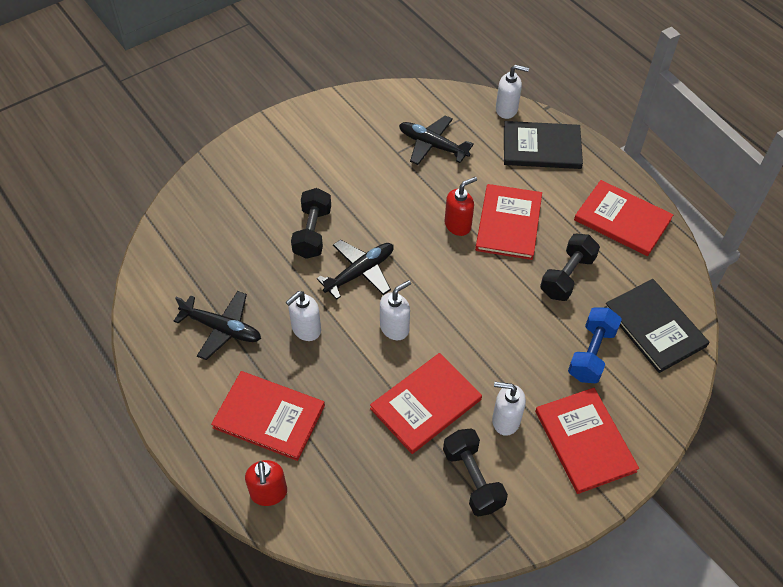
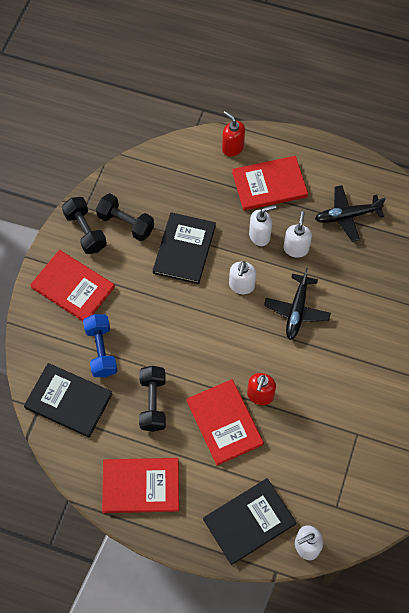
camera: 145 degrees right, 10 degrees up
(312, 233) = (355, 319): black dumbbell -> black dumbbell (85, 231)
(426, 404) = (184, 249): red book -> black book
(432, 145) = (336, 461): black plane -> none
(505, 420) = (129, 269): white soap dispenser -> white soap dispenser (260, 236)

